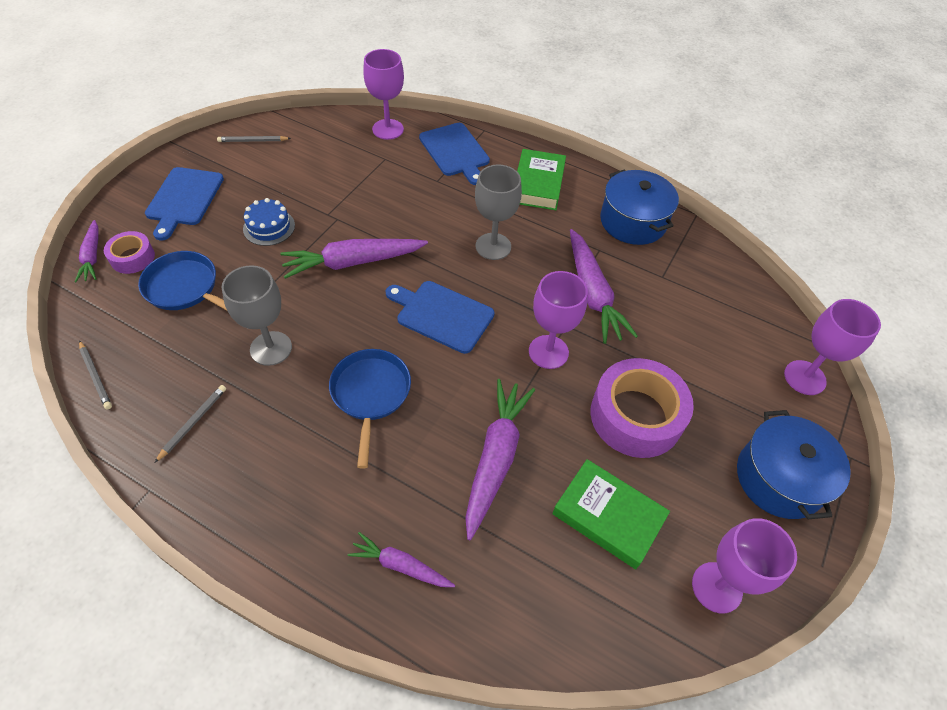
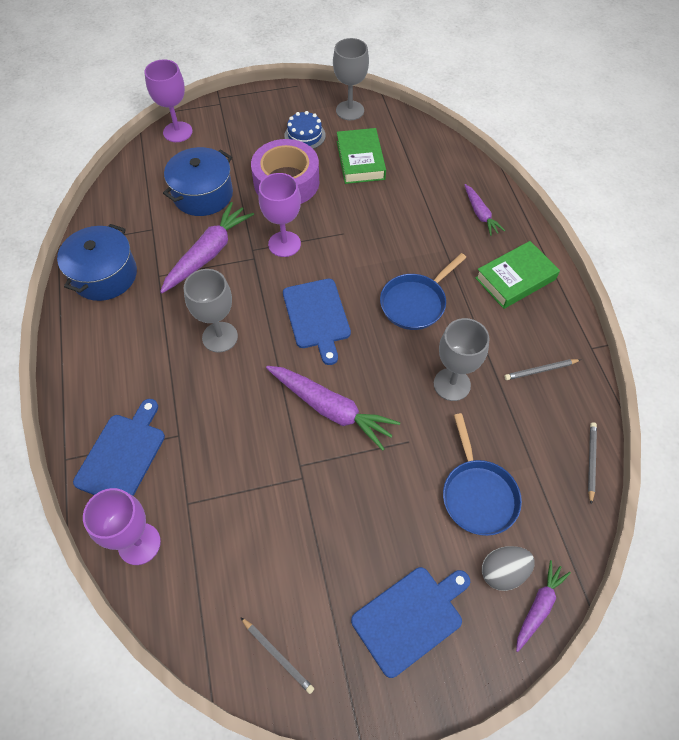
camera: 130 degrees left, 5 degrees up
(132, 257) = (503, 572): purple tape -> grey egg
(269, 227) = (362, 506): blue cake -> blue cake (305, 135)
(495, 458) = (383, 219): purple carrot -> none
(538, 184) = (113, 361): green book -> green book (515, 279)
(716, 587) = (350, 110): purple goblet -> grey goblet
(779, 478) = (263, 115): blue pot -> blue pot (203, 194)

